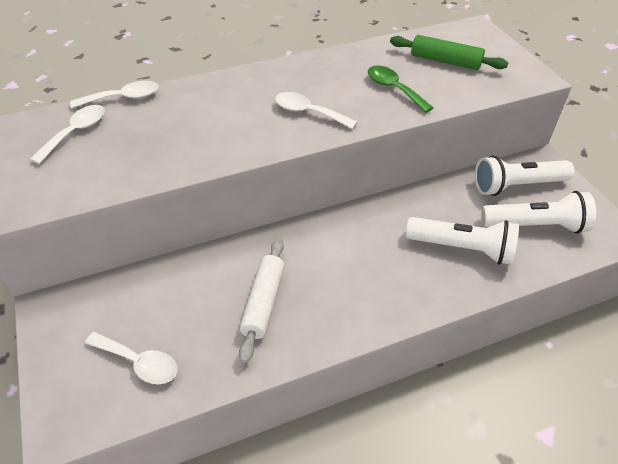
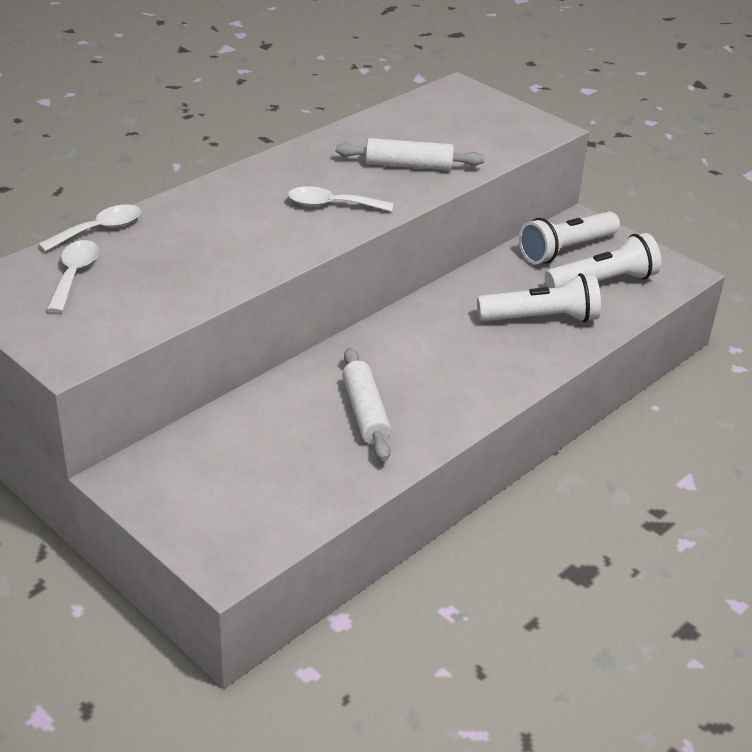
camera: 25 degrees left, 10 degrees down
(139, 362) = (269, 495): white spoon -> none
(394, 89) = (409, 165): green spoon -> white rolling pin
(445, 61) = (446, 128): green rolling pin -> none

